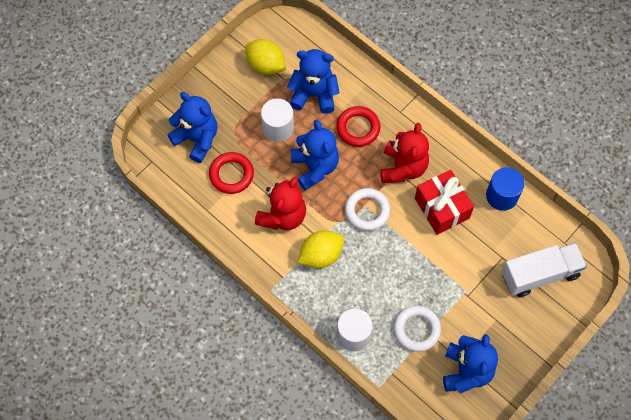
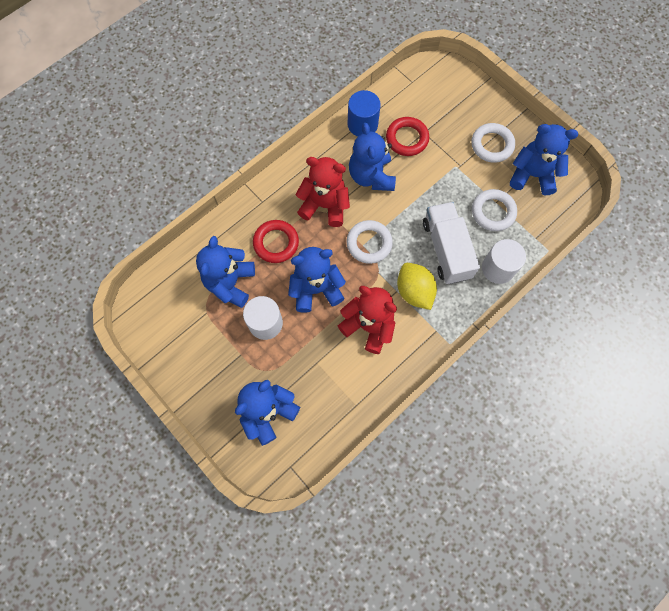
camera: 85 degrees left, 5 degrees up
(231, 174) = (316, 376): red ring -> red ring (407, 139)
(266, 65) = (186, 331): yellow lemon -> none
(441, 208) = (371, 176): red gift -> blue teddy bear
(497, 328) = (492, 145): none -> white ring
(540, 274) = (442, 105): white truck -> white truck (446, 249)

